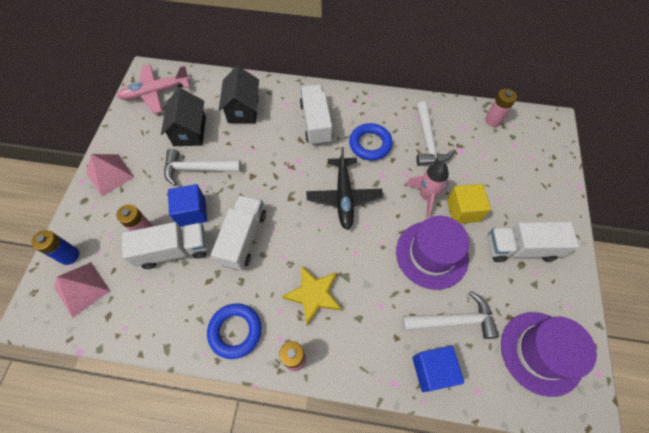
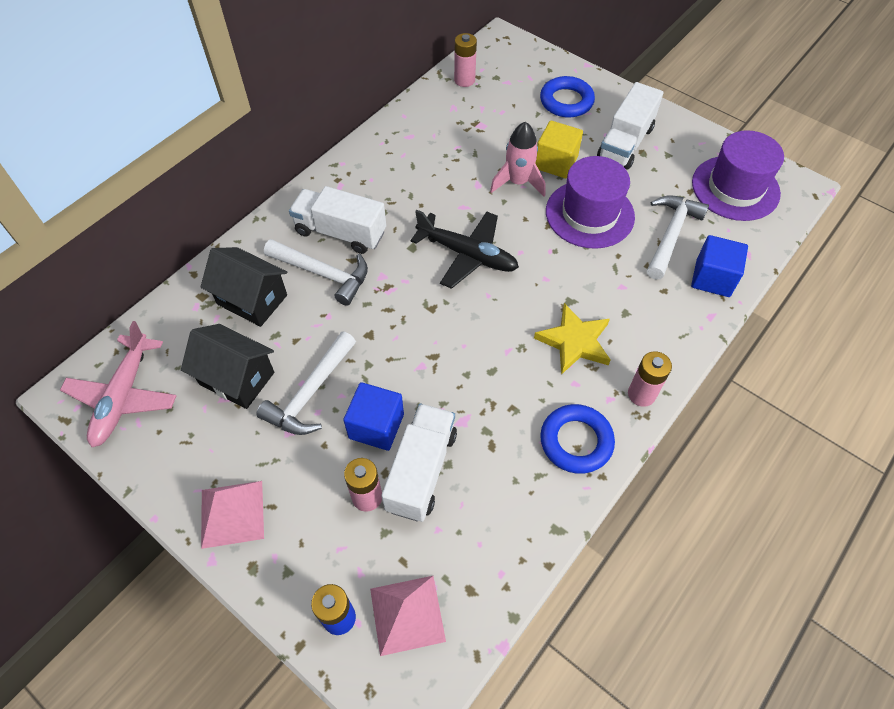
camera: 60 degrees left, 5 degrees down
(243, 238) = (455, 382): white truck -> none
(370, 144) = (413, 196): blue ring -> blue ring (566, 101)
(428, 141) = (449, 144): white hammer -> white hammer (323, 273)

